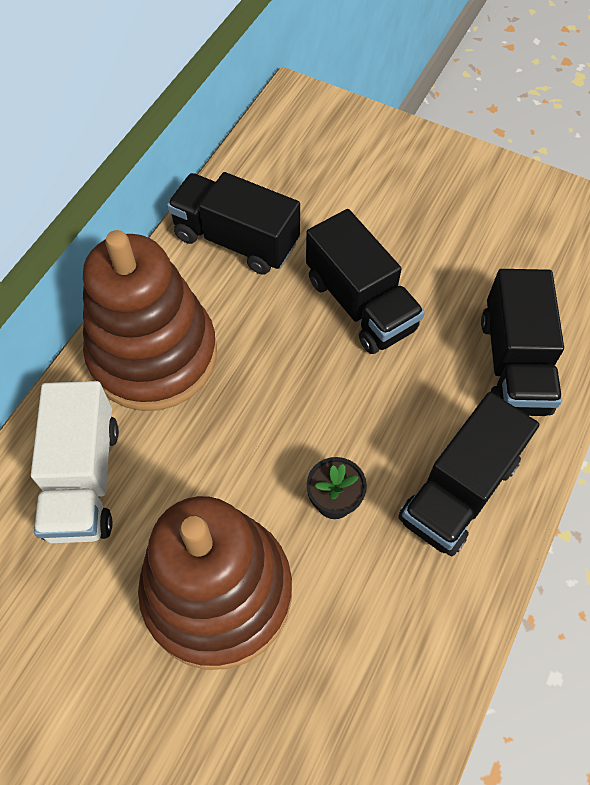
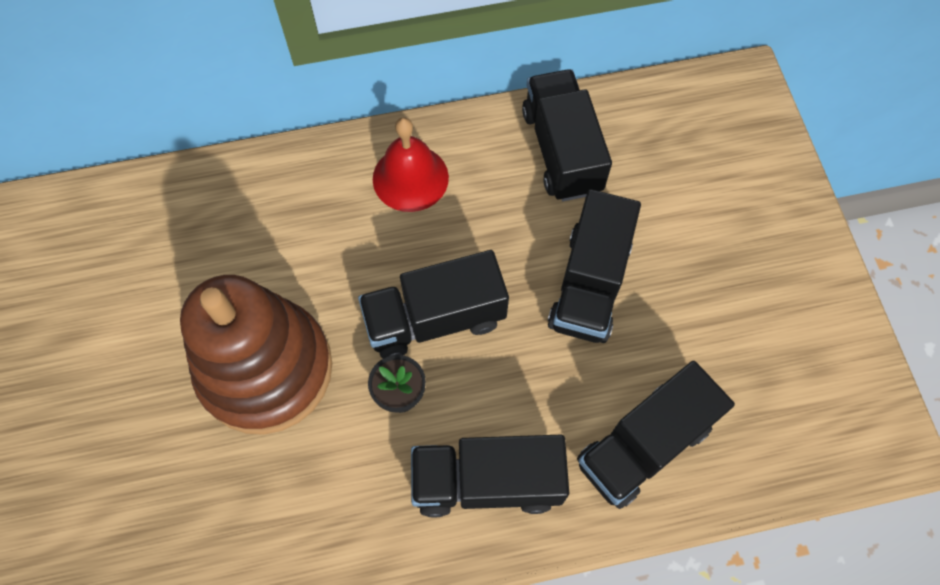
camera: 50 degrees right, 5 degrees up
(83, 479) = (277, 215): white truck -> none
(153, 355) = (410, 178): brown stacking toy -> red bell
(292, 427) = (435, 319): none -> black truck

